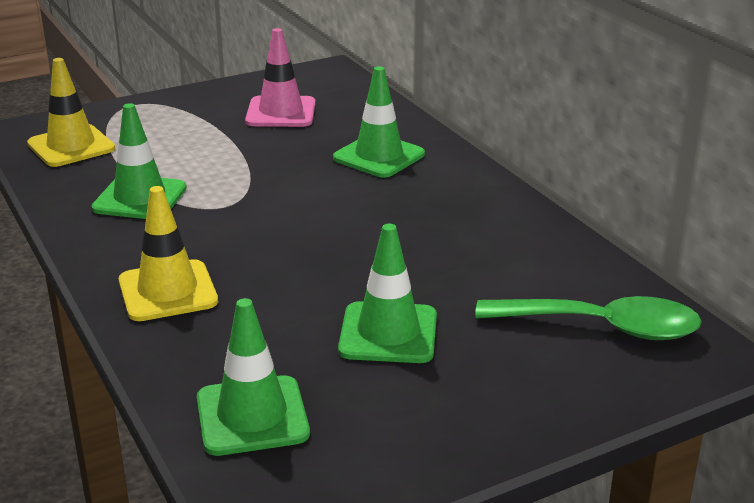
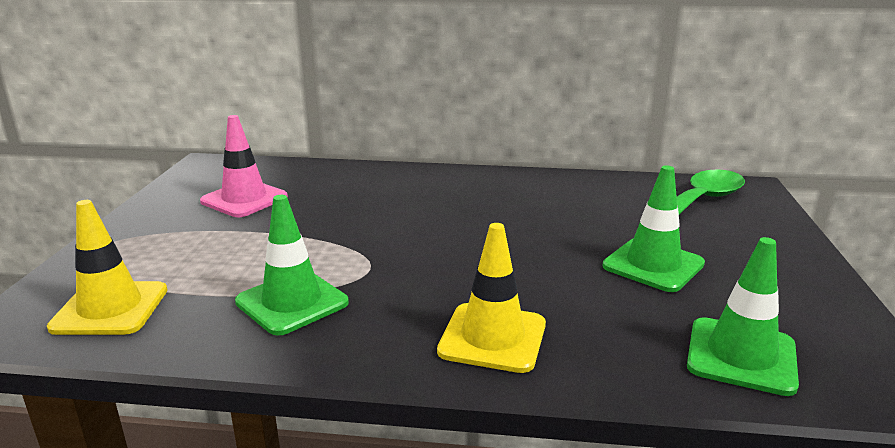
camera: 55 degrees left, 5 degrees down
(379, 156) = (383, 190): green traffic cone -> none

